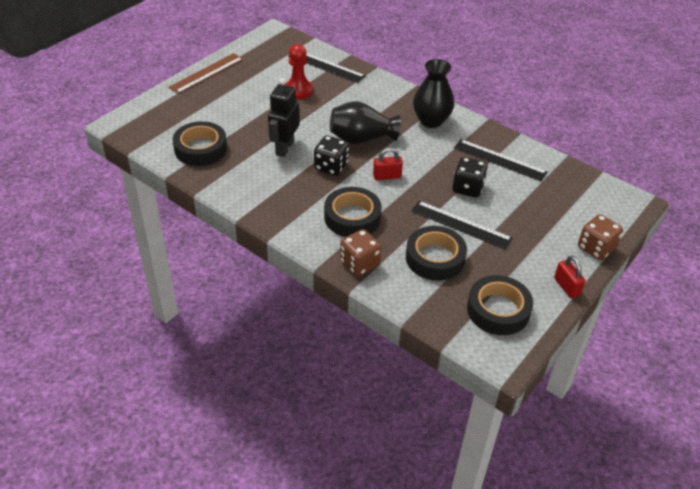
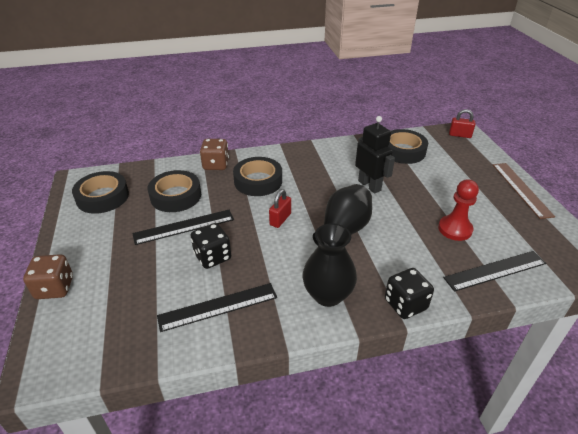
camera: 130 degrees right, 5 degrees down
(331, 166) = (323, 197): black dice -> black dice (405, 304)
(566, 287) = (62, 241): red padlock -> red padlock (460, 135)

